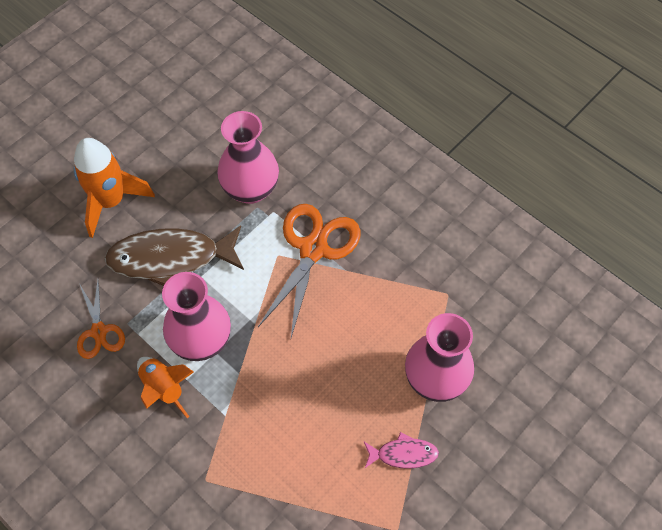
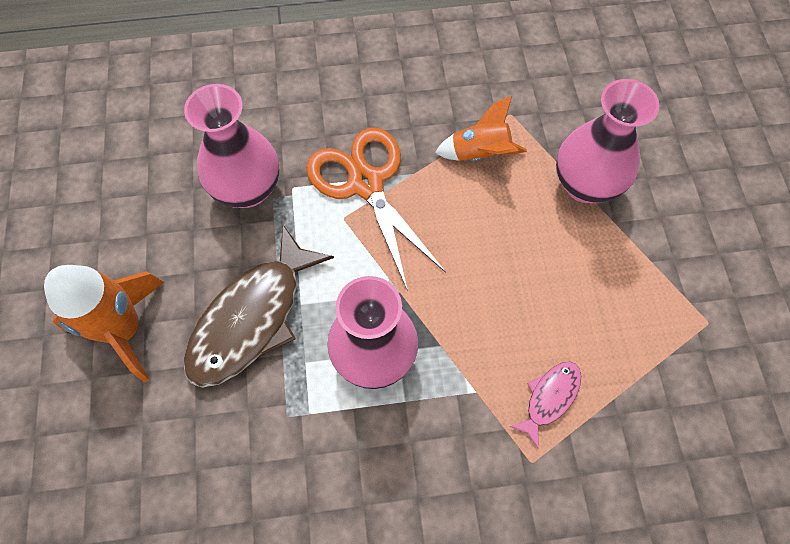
camera: 50 degrees left, 5 degrees up
(99, 331) = (270, 453): orange scissors -> none
(164, 388) = (396, 431): orange rocket -> orange rocket (480, 154)
(403, 454) = (638, 263): pink fish -> pink fish (549, 398)

